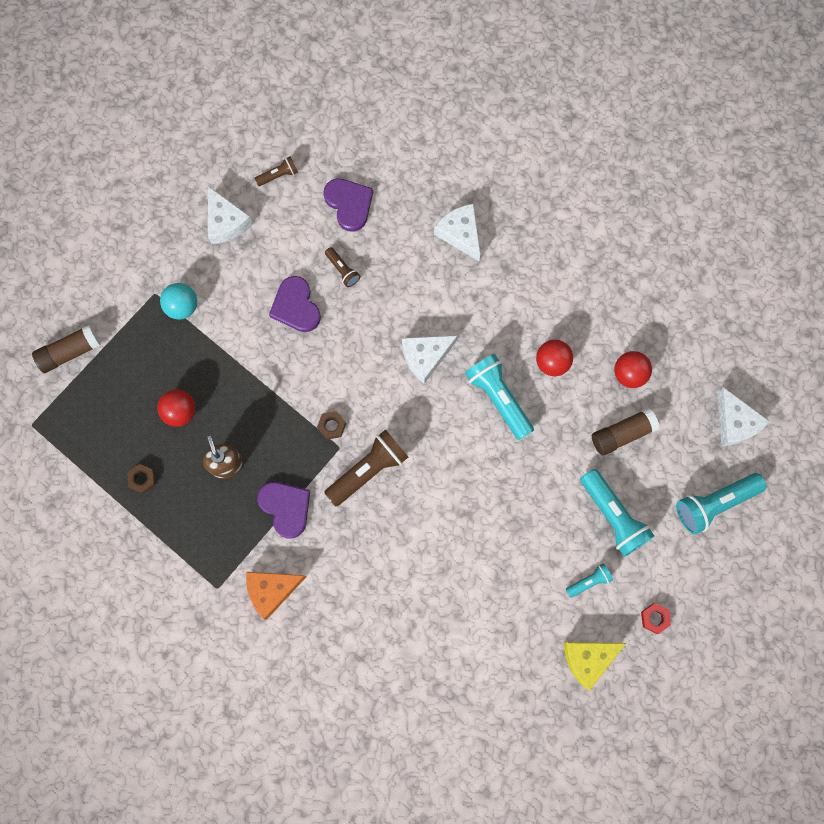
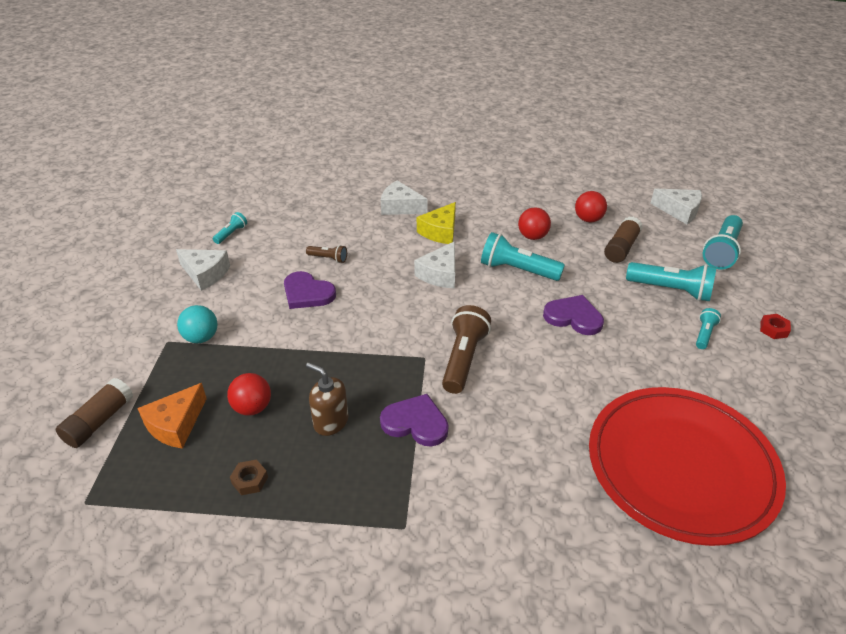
camera: 35 degrees left, 35 degrees down
(272, 590) = (461, 495): orange cheese -> orange cheese (176, 424)
(278, 175) = (231, 234): brown flashlight -> turquoise flashlight
(331, 426) = (405, 347): brown nut -> none
(349, 204) = (302, 225): purple heart -> purple heart (573, 317)
(441, 677) = (681, 466): none -> red plate
(588, 659) = (767, 380): yellow cheese -> yellow cheese (440, 231)

